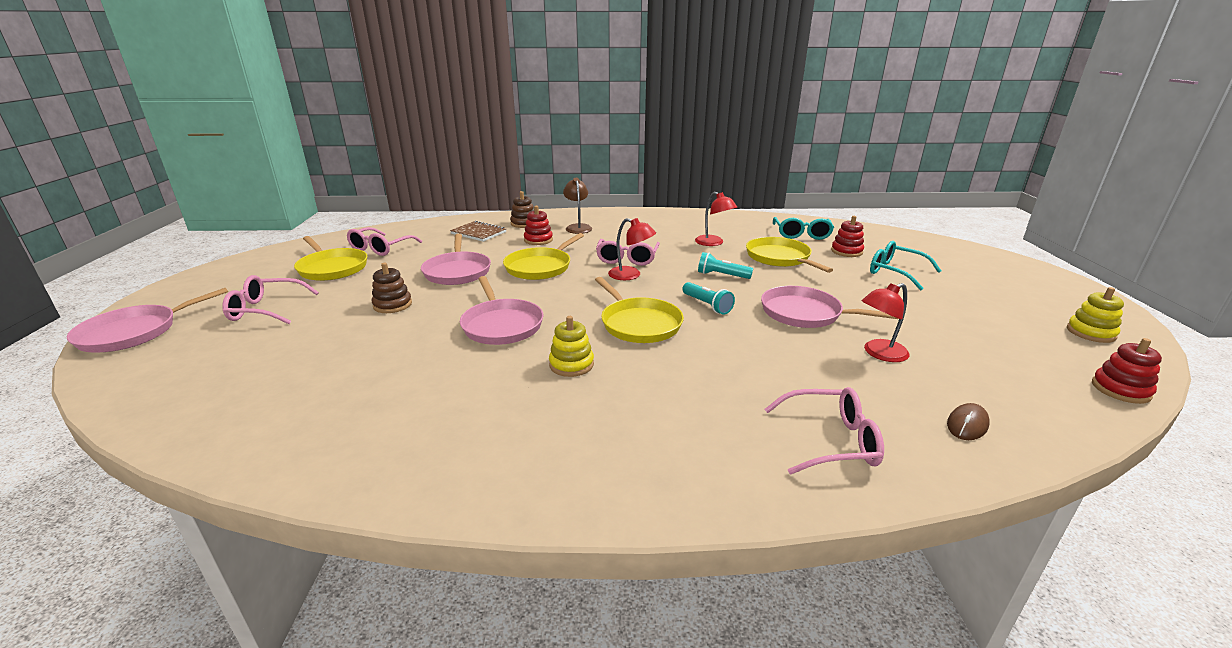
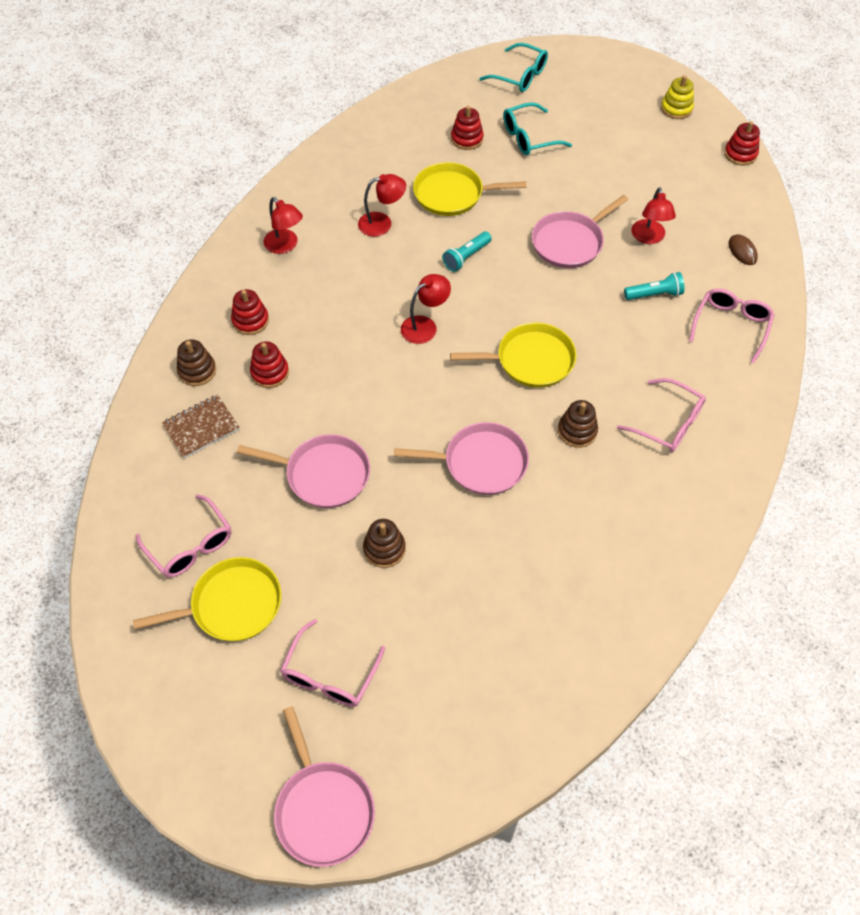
camera: 65 degrees left, 30 degrees up
(540, 267) = (357, 394): yellow pan -> none
(571, 364) = (577, 431): yellow stacking toy -> brown stacking toy
(578, 227) = (250, 321): brown lamp -> red stacking toy
(627, 259) = (381, 312): pink glasses -> pink glasses (668, 423)
(653, 223) = (285, 246): none -> red lamp
(707, 305) = (521, 298): turquoise flashlight -> turquoise flashlight (654, 294)
(801, 234) = (404, 144): turquoise glasses -> turquoise glasses (520, 76)

